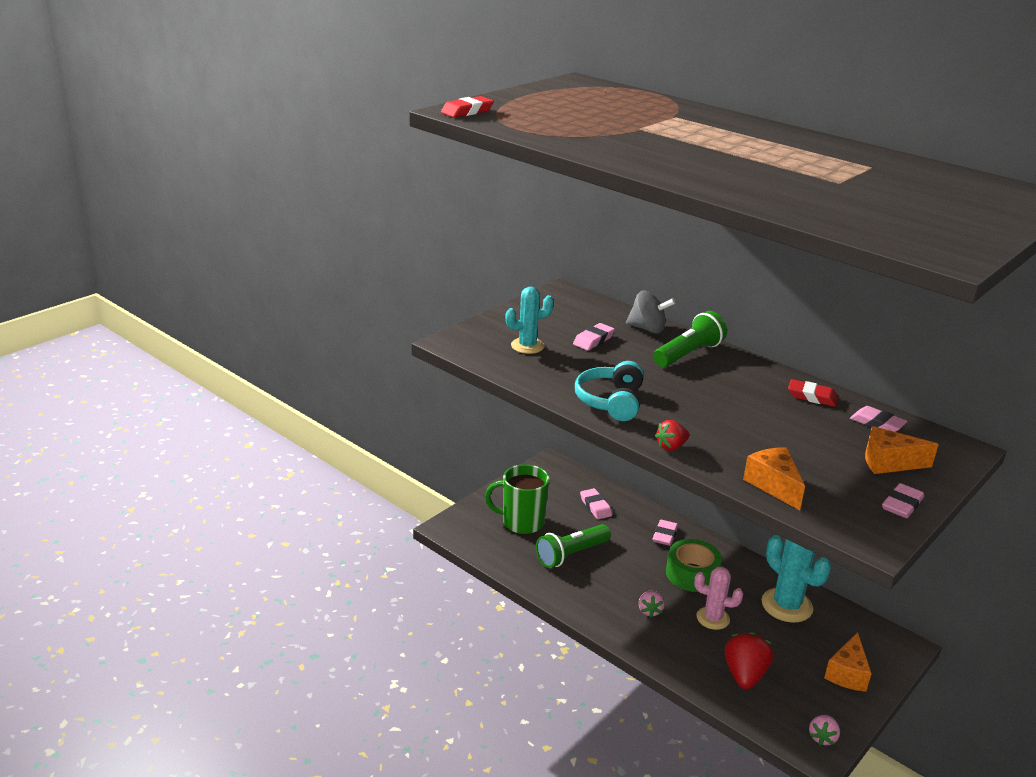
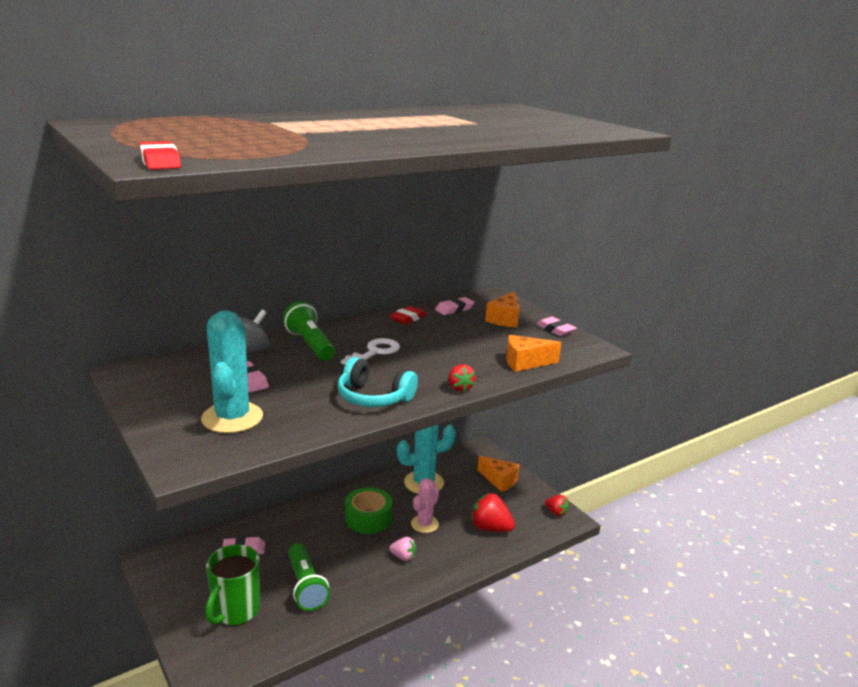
camera: 75 degrees left, 5 degrees down
(527, 346) = (232, 418): turquoise cactus -> turquoise cactus, size x1.55
(664, 535) = (311, 518): pink eraser -> none
(705, 389) = (374, 352): none -> white key
(822, 737) = (556, 512): pink strawberry -> red strawberry

